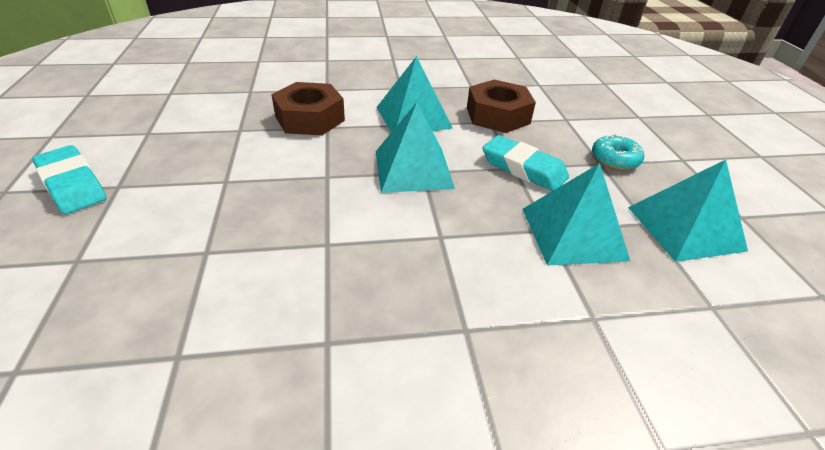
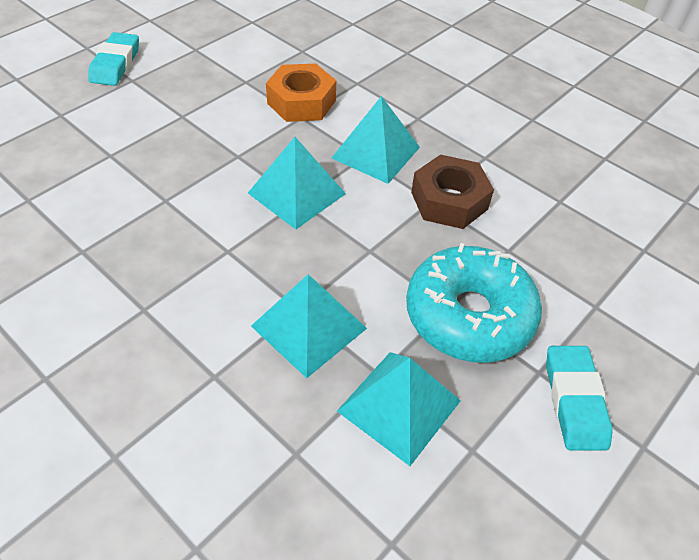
camera: 50 degrees right, 10 degrees up
(310, 118) = (301, 102): brown nut -> orange nut
(523, 168) = (374, 257): turquoise eraser -> turquoise eraser (574, 400)
(614, 159) = (469, 315): turquoise donut -> turquoise donut, size x2.21

